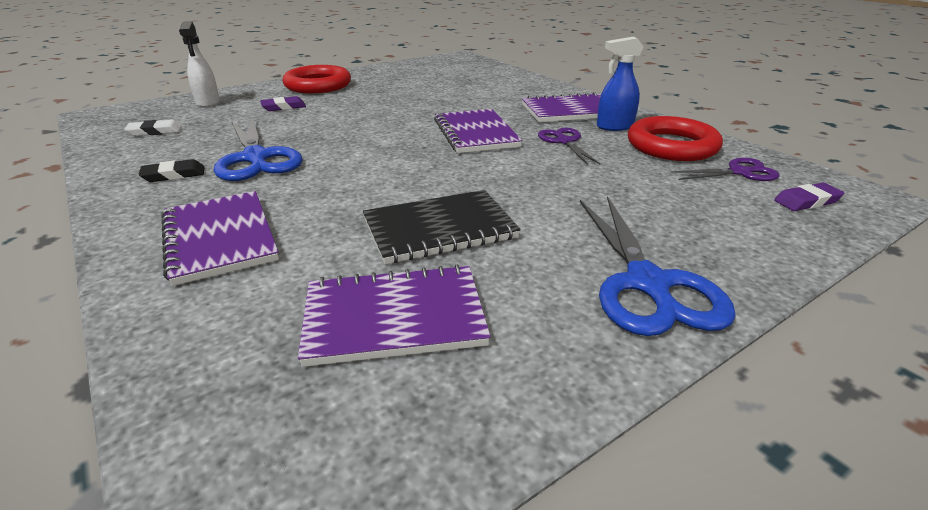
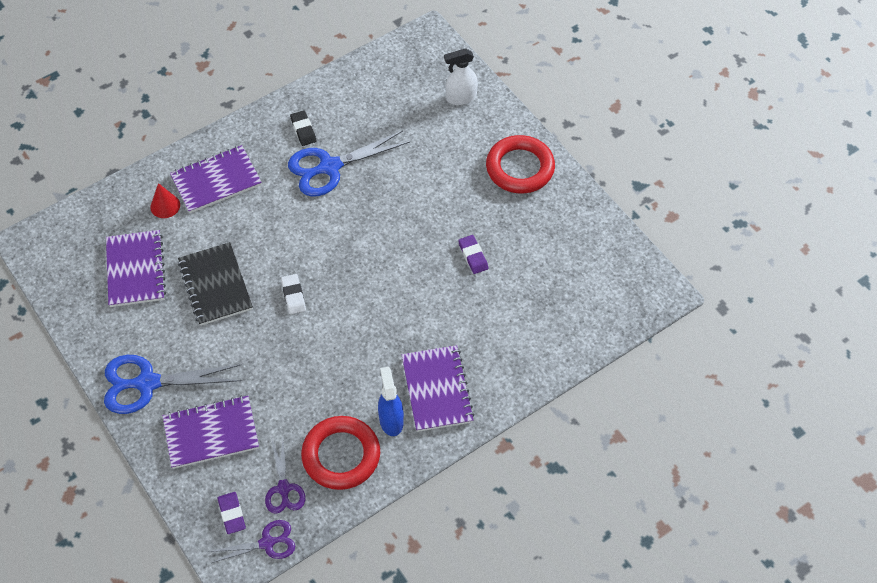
camera: 90 degrees right, 25 degrees up
(155, 131) = (387, 88): white eraser -> white eraser (293, 295)
(244, 290) = (165, 206): none -> red cone
(283, 107) = (448, 156): purple eraser -> purple eraser (473, 256)
(475, 133) = (376, 307): purple notebook -> purple notebook (211, 433)
(564, 141) = (355, 373): purple scissors -> purple scissors (267, 543)

